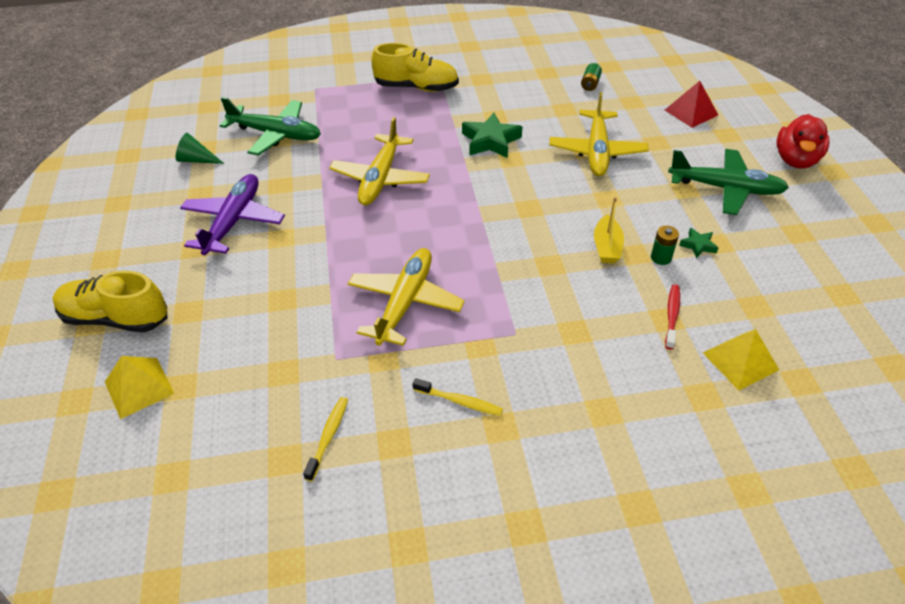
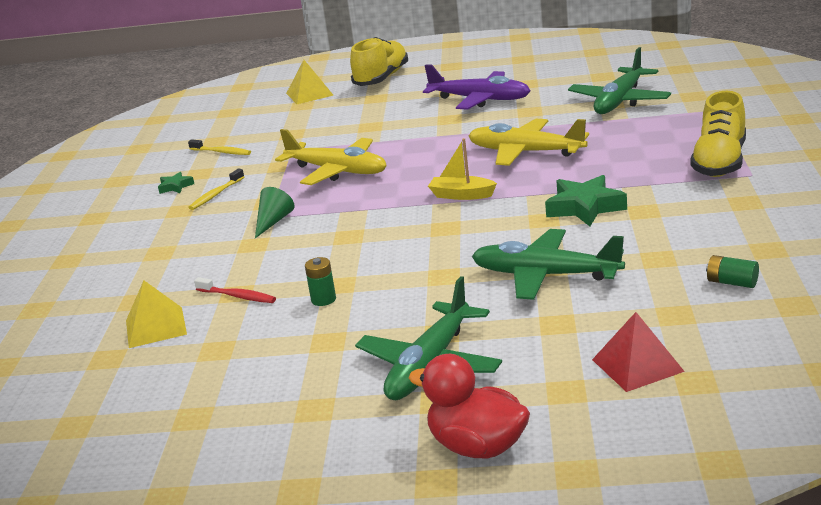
camera: 105 degrees right, 20 degrees down
(197, 160) = (580, 76): green cone -> green cone (273, 221)
(597, 151) = (546, 275): yellow plane -> green plane
(606, 247) = (358, 268): yellow boat -> yellow boat (461, 195)
(698, 245) = (330, 327): green star -> green star (175, 186)

